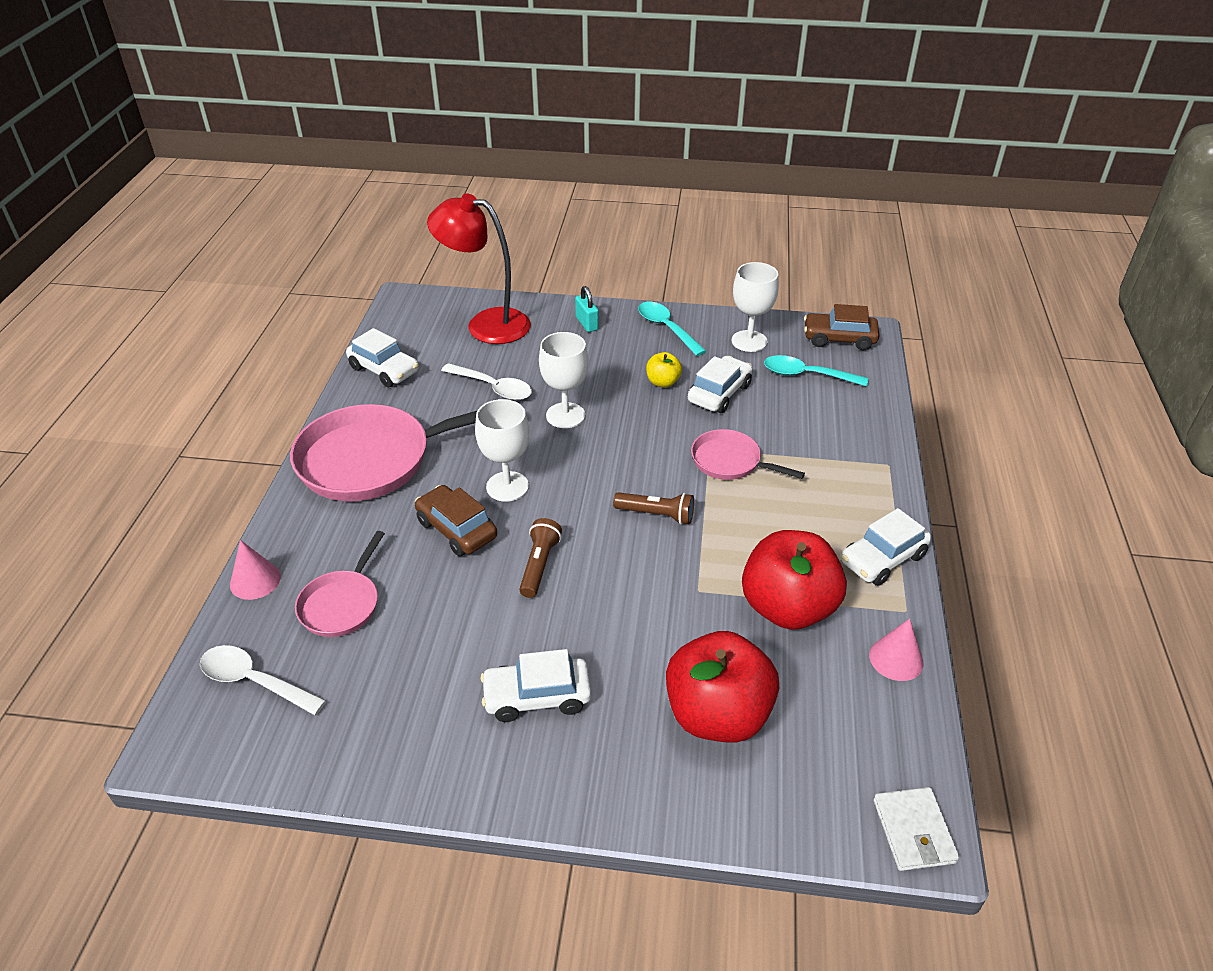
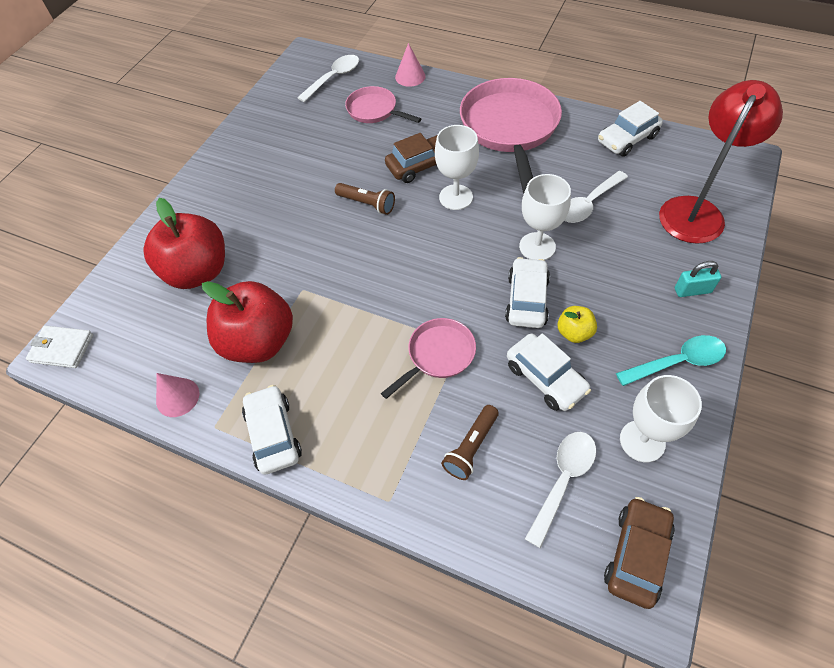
camera: 110 degrees right, 15 degrees up
(537, 697) = (260, 187): white car -> white car (526, 300)
(656, 515) = (391, 283): brown flashlight -> brown flashlight (471, 447)
(806, 375) = (563, 480): turquoise spoon -> white spoon

